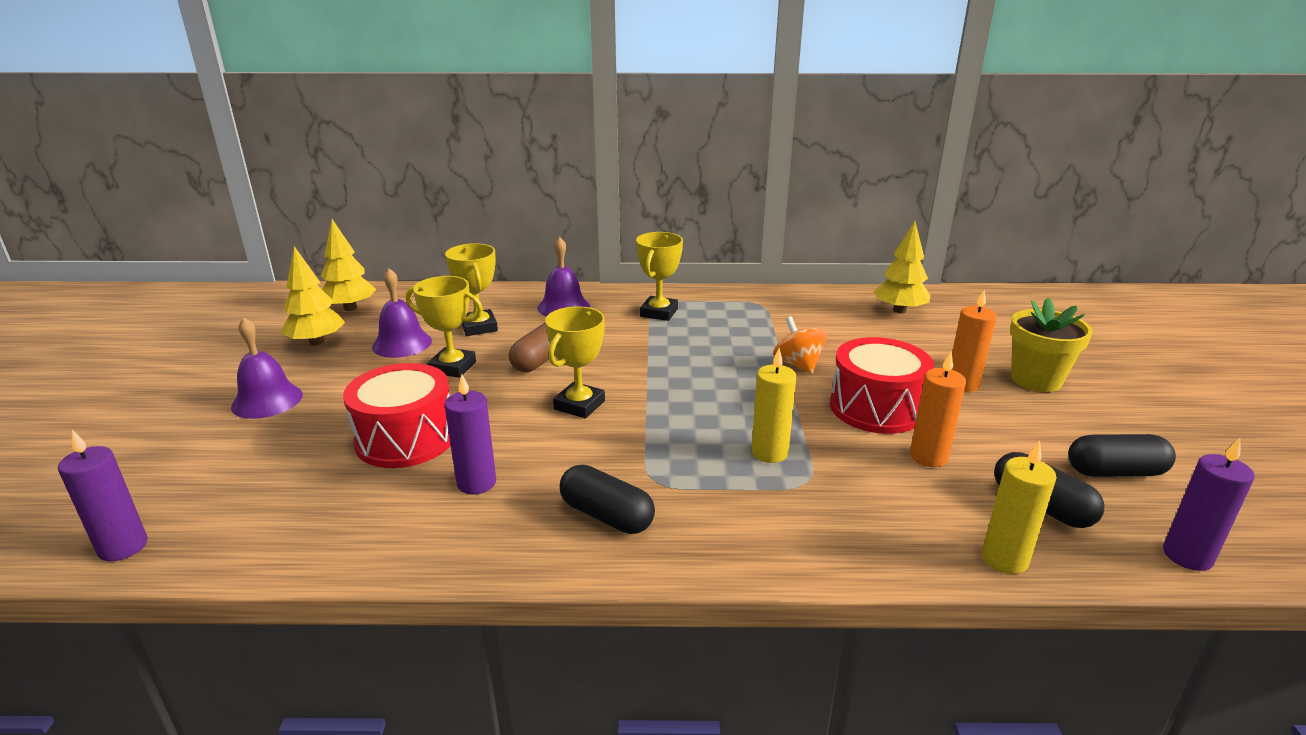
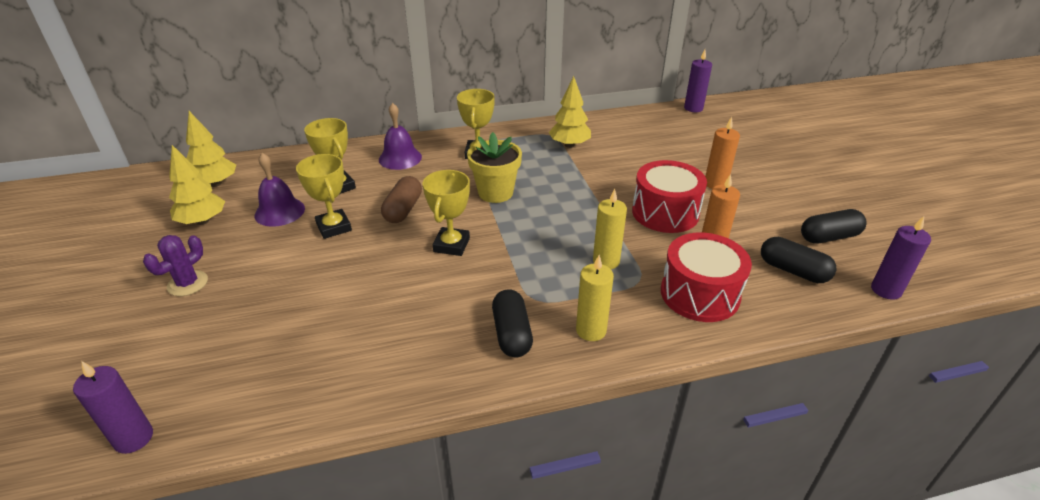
camera: 15 degrees left, 10 degrees up
(267, 400) = (187, 283): purple bell -> purple cactus
(406, 439) = (326, 298): red drum -> red drum (699, 294)
(452, 367) = (334, 227): yellow trophy -> yellow trophy turned 60 degrees clockwise
(476, 483) = (402, 325): purple candle -> purple candle (693, 108)
(606, 516) = (511, 334): black capsule -> black capsule turned 60 degrees clockwise
(798, 365) = (598, 185): orange spinning top -> none
(899, 310) = (653, 128): yellow tree -> yellow tree (569, 145)
(1004, 559) = (783, 314): yellow candle -> yellow candle (591, 330)
(1036, 380) = (761, 173): yellow flower pot -> yellow flower pot (495, 193)

